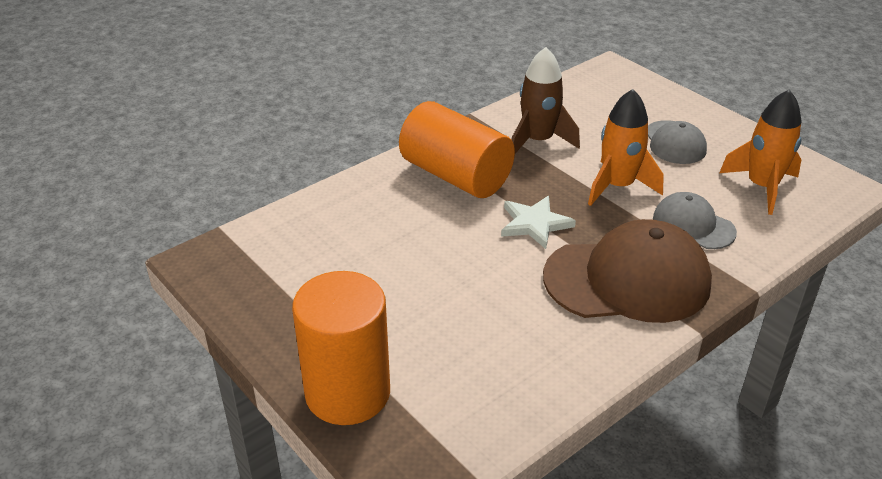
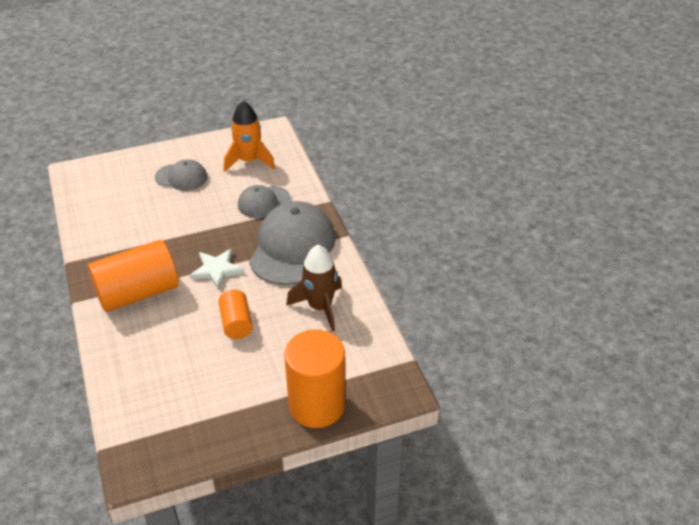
camera: 70 degrees left, 5 degrees up
(453, 270) = (236, 323): none -> orange cylinder
(538, 141) = (130, 238): brown rocket -> brown rocket (320, 307)
(618, 186) = (206, 219): orange rocket -> none
(627, 280) = (292, 247): brown cap -> grey cap

